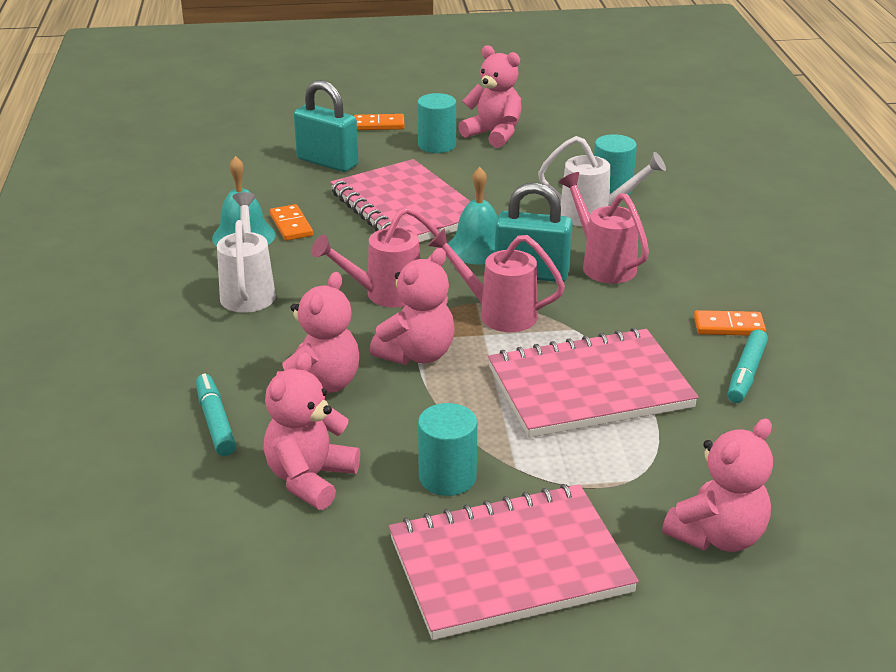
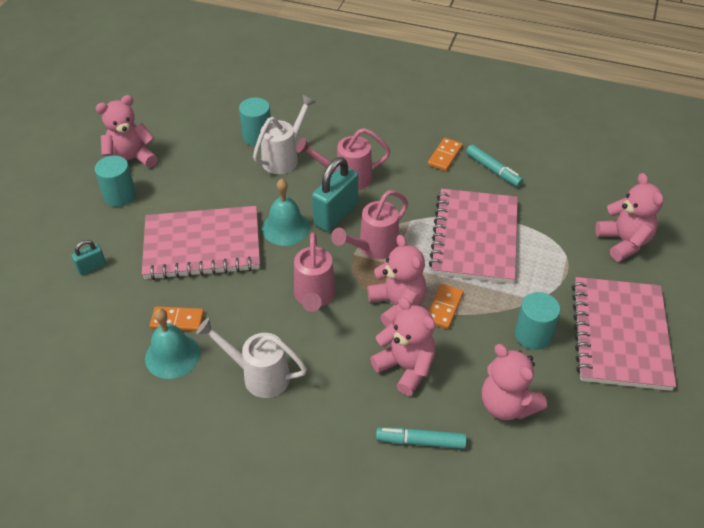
camera: 65 degrees left, 15 degrees up
(327, 162) = (92, 267): turquoise padlock -> turquoise padlock, size x0.51
(378, 125) = (55, 216): orange domino -> orange domino (444, 307)

